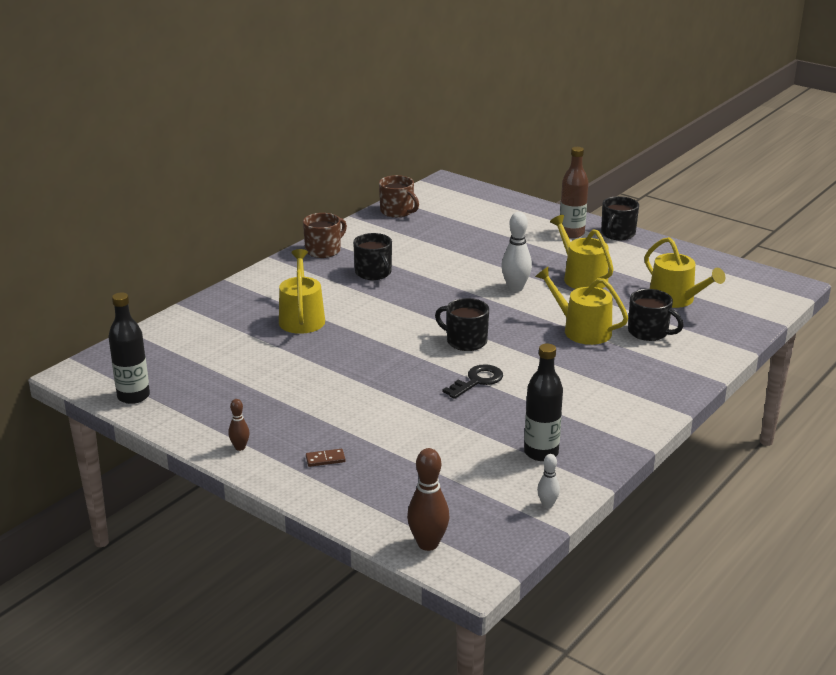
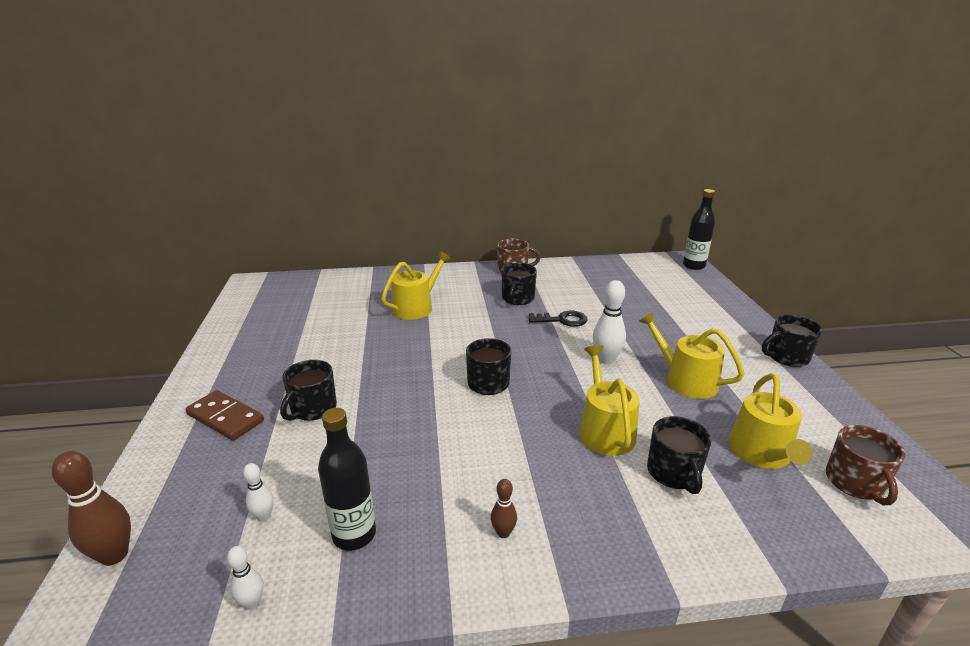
camera: 45 degrees right, 0 degrees up
(133, 396) = (242, 308): black bottle -> black bottle (694, 266)
(240, 447) = (210, 374): brown bowling pin -> brown bowling pin (503, 533)
(325, 459) = (225, 417): brown domino -> brown domino, size x2.04
(377, 419) = (313, 409): none -> black mug
(397, 211) = (610, 265): brown mug -> brown mug (855, 483)
(474, 478) = (264, 516): none -> white bowling pin
(477, 381) = (435, 422): black key -> black key (562, 320)
(571, 233) = (736, 337): brown bottle -> none
(582, 277) = (685, 380): yellow watering can -> yellow watering can turned 60 degrees counterclockwise

